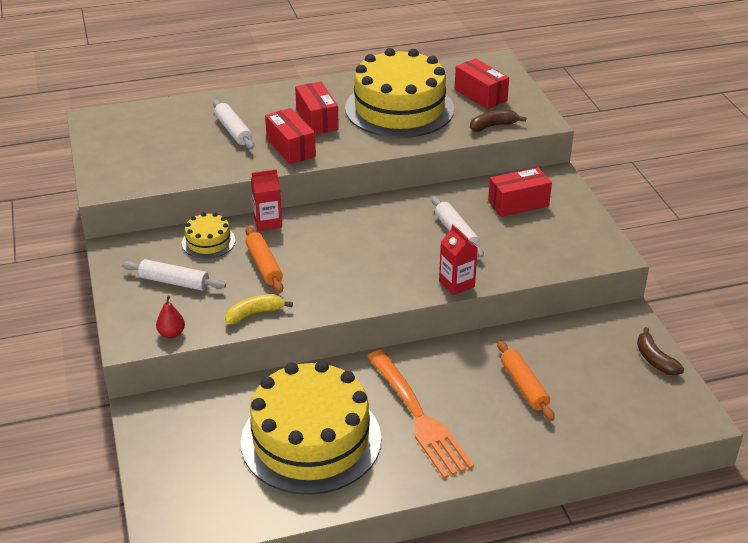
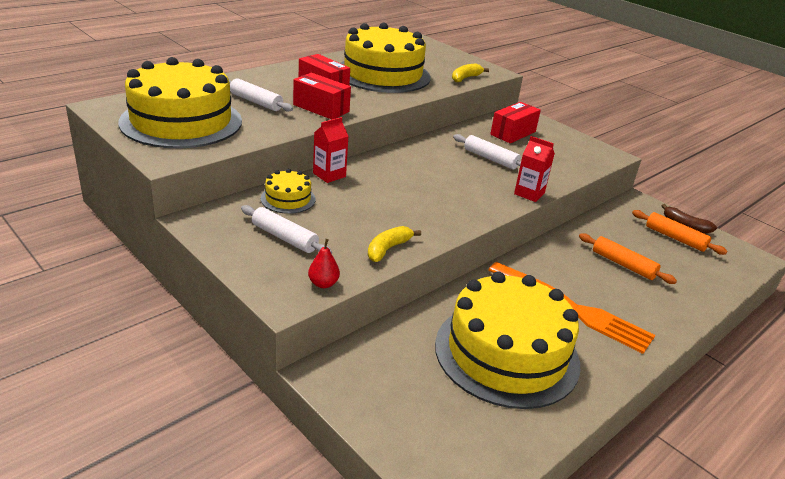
camera: 30 degrees left, 5 degrees down
(147, 145) = (181, 121): none -> yellow cake
(174, 282) = (285, 238): white rolling pin -> white rolling pin turned 45 degrees clockwise
(264, 265) = (358, 208): orange rolling pin -> orange rolling pin (675, 238)
(480, 95) = (434, 61): red box -> none
(493, 126) = (465, 78): brown banana -> yellow banana

